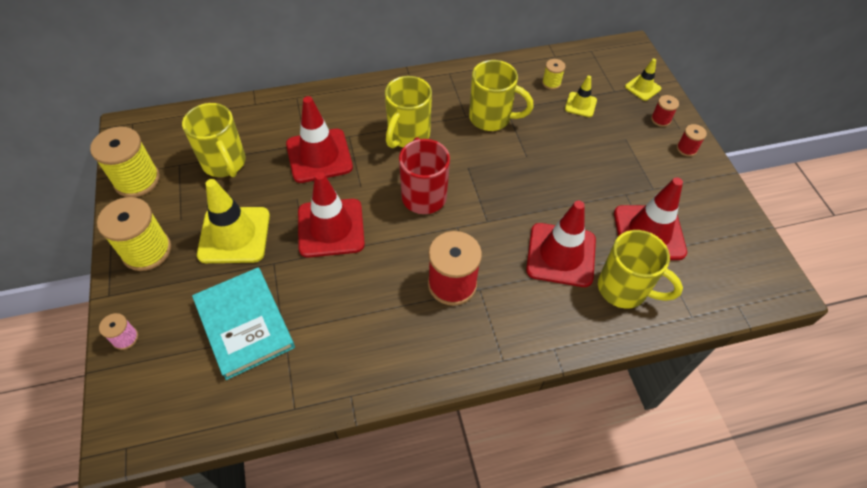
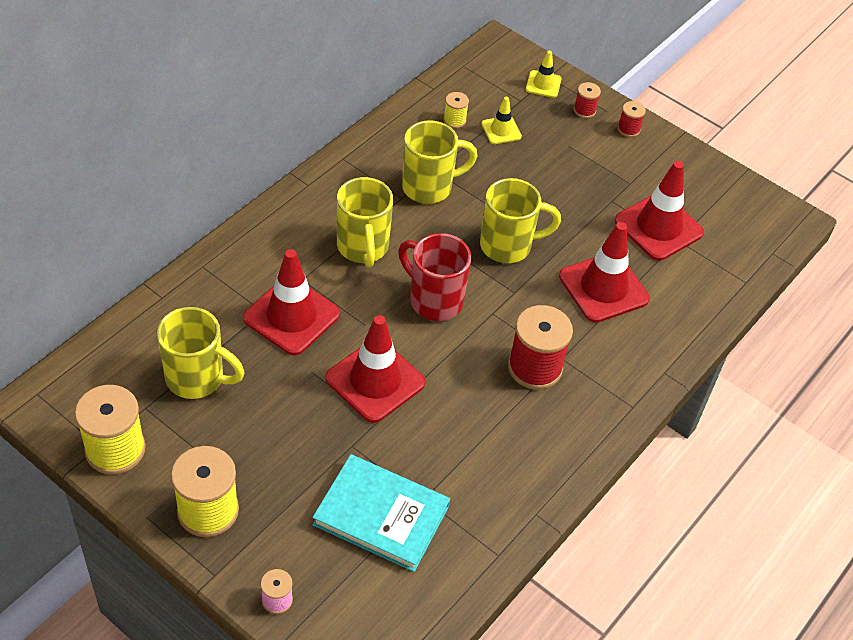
camera: 40 degrees left, 5 degrees down
(234, 235) = (284, 442): yellow traffic cone -> none
(624, 289) = (678, 289): yellow mug -> yellow mug (508, 245)

